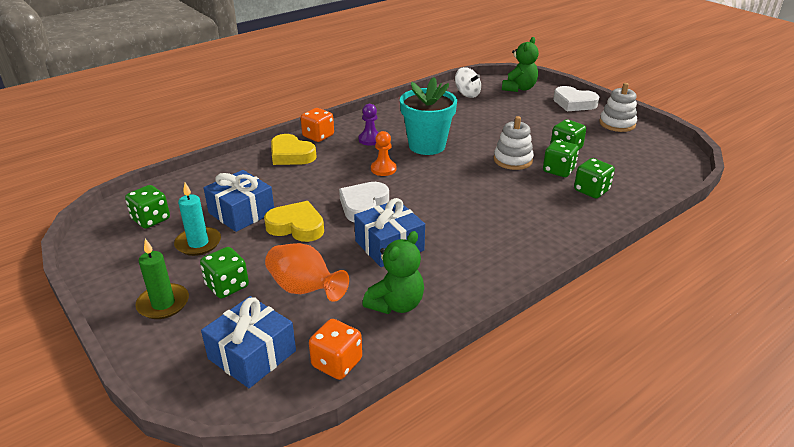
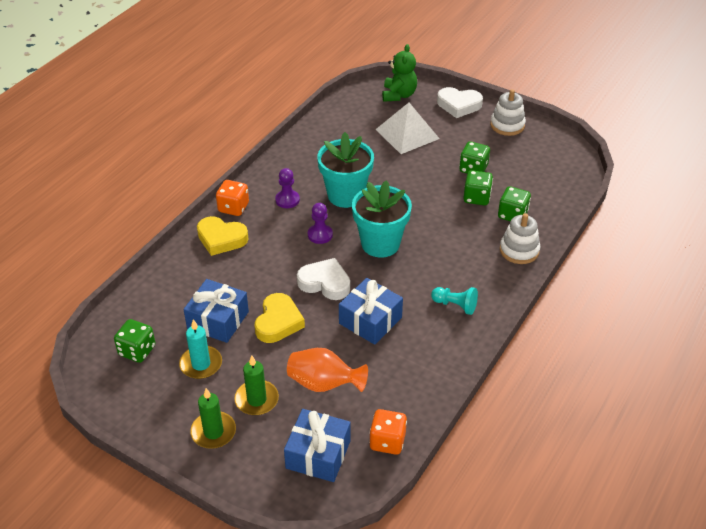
camera: 20 degrees left, 10 degrees up
(227, 286) = (256, 399): green dice -> green candle
(296, 226) = (278, 322): yellow heart -> yellow heart turned 105 degrees clockwise
(363, 206) = (325, 283): white heart -> white heart turned 105 degrees clockwise
(383, 169) = (320, 235): orange pawn -> purple pawn
(396, 304) = (405, 376): green teddy bear -> none
(438, 187) = (380, 244): none -> turquoise flower pot
(467, 94) = (351, 114): white spinning top -> none
(489, 253) = (455, 305): none -> turquoise pawn
(512, 114) = (407, 134): none -> white pyramid
(513, 160) = (432, 195): white stacking toy -> white stacking toy (519, 250)

